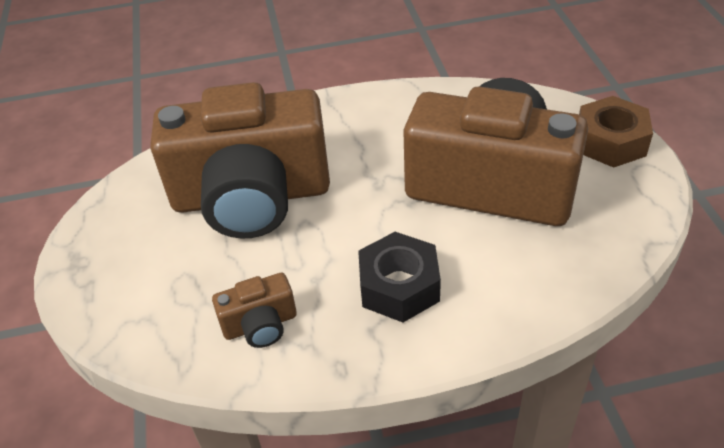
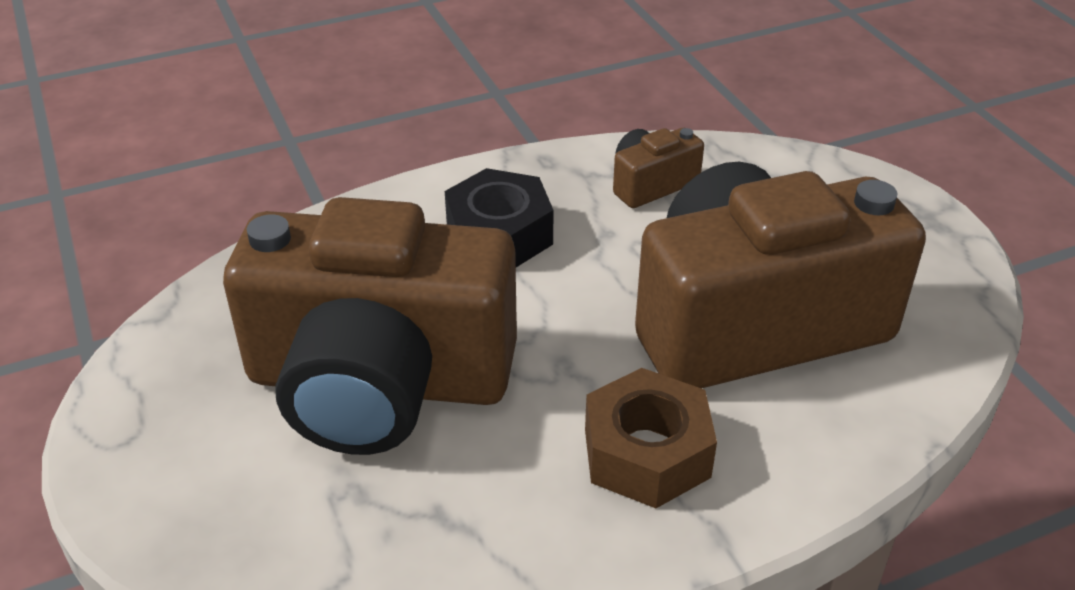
camera: 165 degrees right, 5 degrees down
(610, 142) = (156, 485): brown nut -> brown nut (647, 453)

